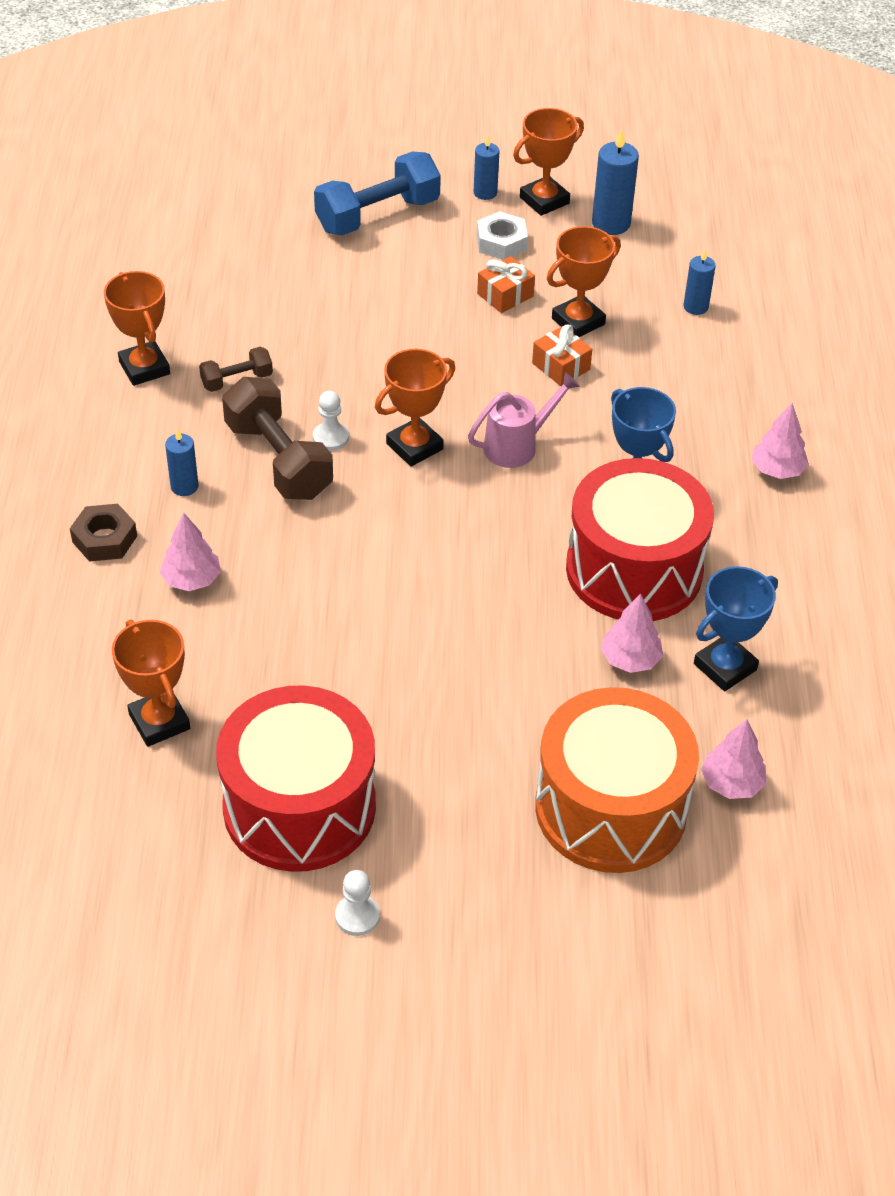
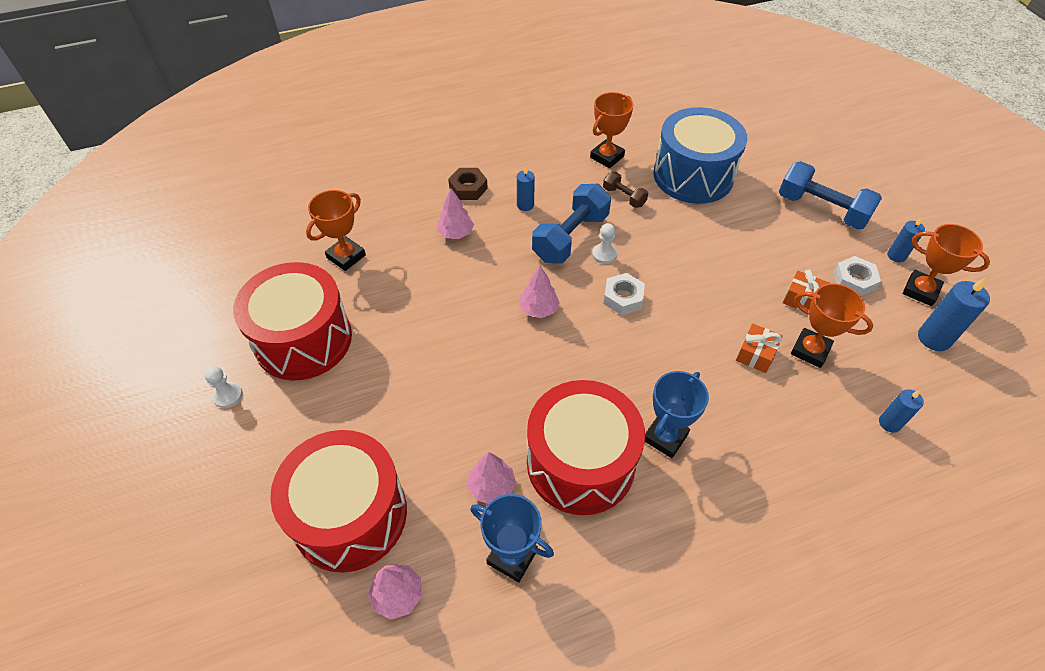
camera: 70 degrees right, 5 degrees up
(242, 299) = (693, 175): none -> blue drum
(278, 460) = (570, 237): brown dumbbell -> blue dumbbell
(414, 446) = (623, 298): orange trophy -> white nut
(518, 445) = (660, 353): pink watering can -> none
(610, 808) = (350, 515): orange drum -> red drum
(777, 470) = (746, 538): pink tree -> pink tree (538, 309)

